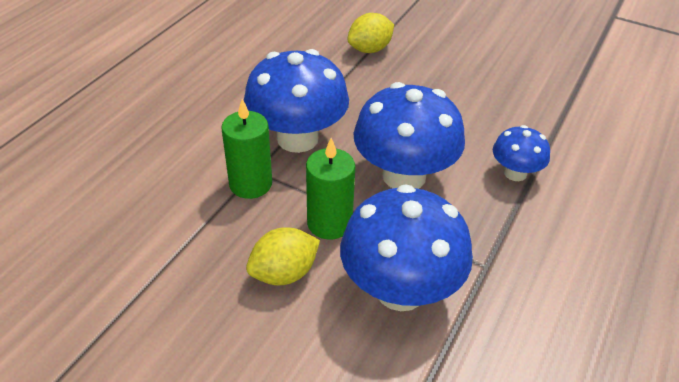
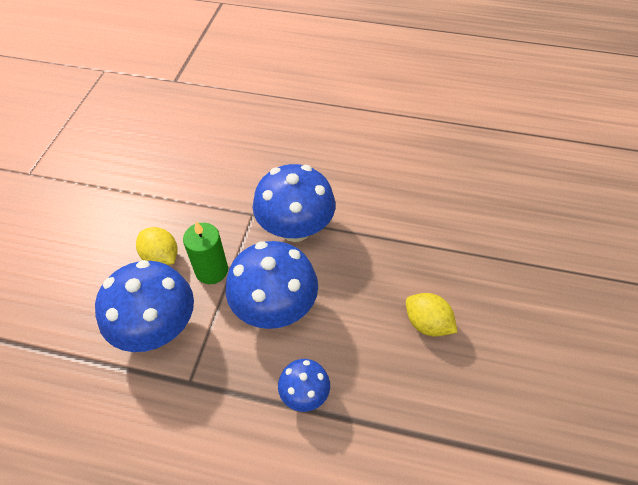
camera: 75 degrees right, 10 degrees up
(250, 184) = (238, 216): green candle -> none
(370, 49) = (437, 247): yellow lemon -> yellow lemon (427, 323)

